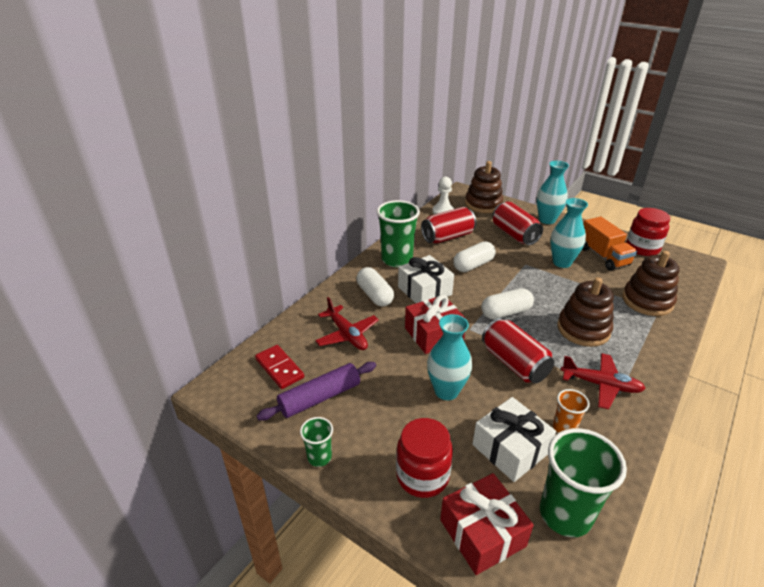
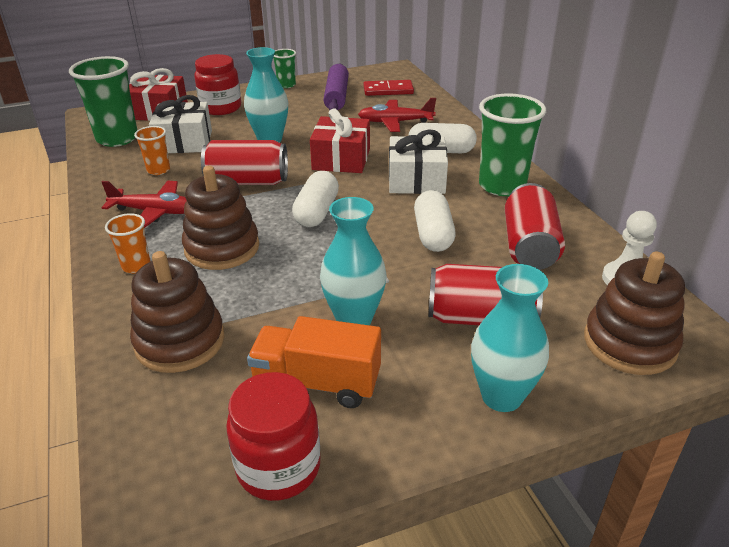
camera: 125 degrees right, 0 degrees up
(601, 385) = (155, 212): red plane -> red plane turned 135 degrees counterclockwise
(643, 352) = (136, 266): none -> orange cup

